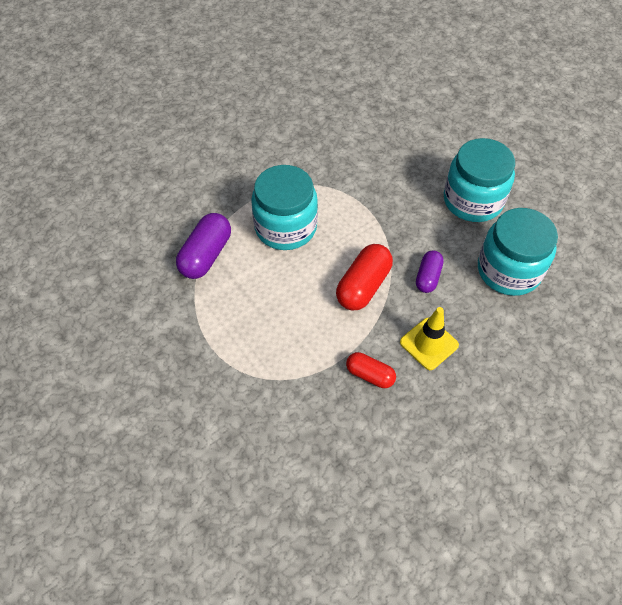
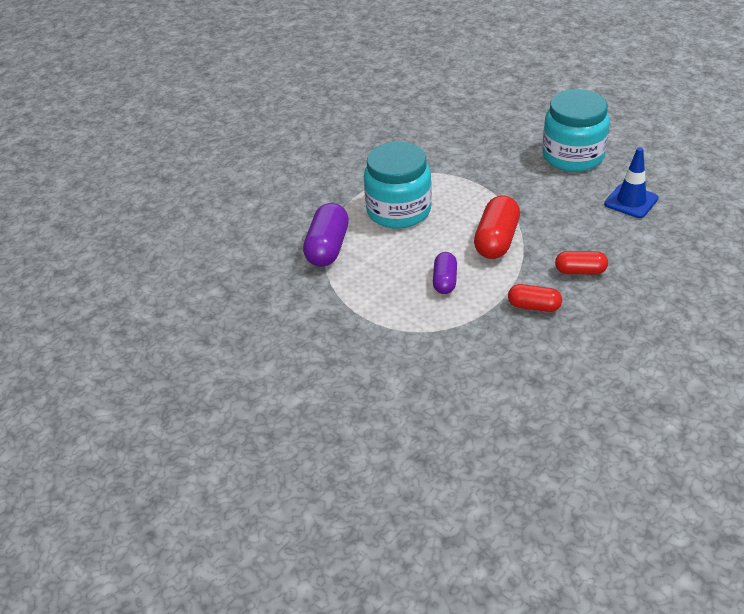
camera: 10 degrees left, 15 degrees down
(428, 277) = (556, 221): purple capsule -> purple capsule (445, 281)
(429, 344) = (580, 271): yellow traffic cone -> red capsule
(508, 270) = (631, 201): turquoise jar -> blue traffic cone

